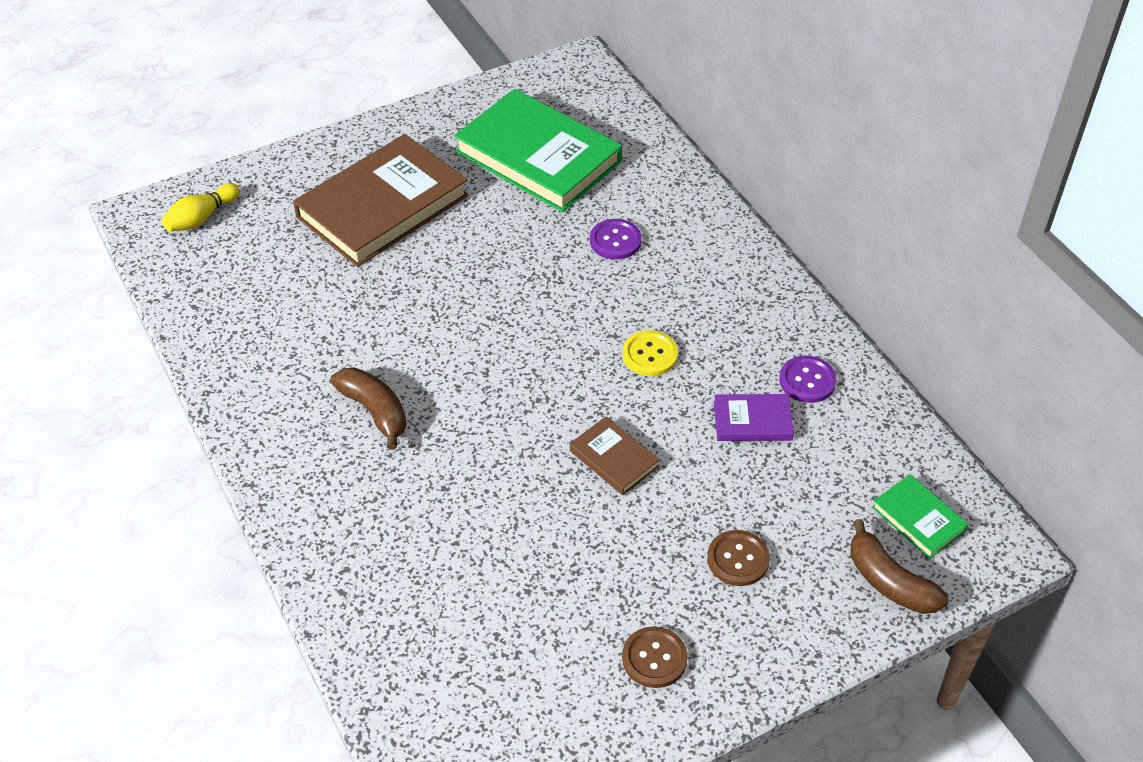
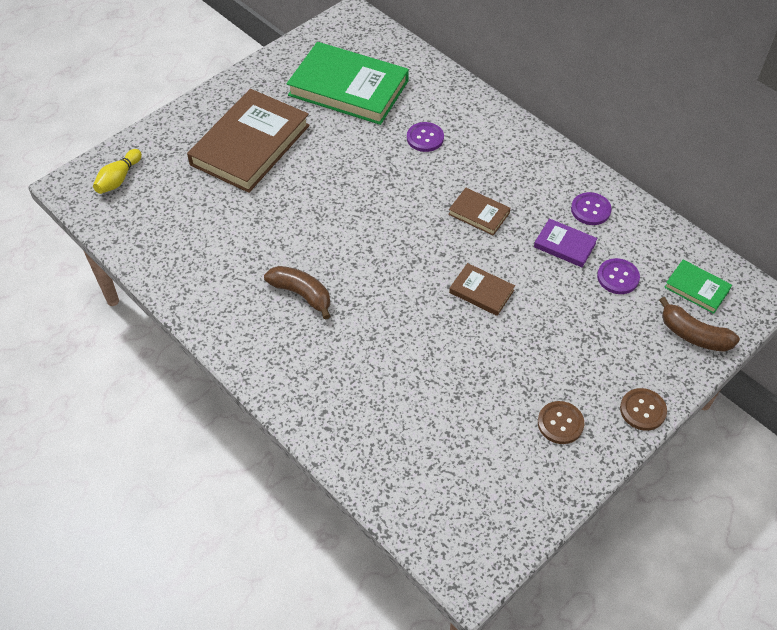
camera: 15 degrees left, 5 degrees up
(650, 355) = (479, 213): yellow button -> brown book
(738, 559) = (590, 342): brown button -> brown button (643, 410)
(752, 421) = (564, 245): purple book -> purple book turned 45 degrees clockwise
(811, 480) = (618, 277): none -> purple button

